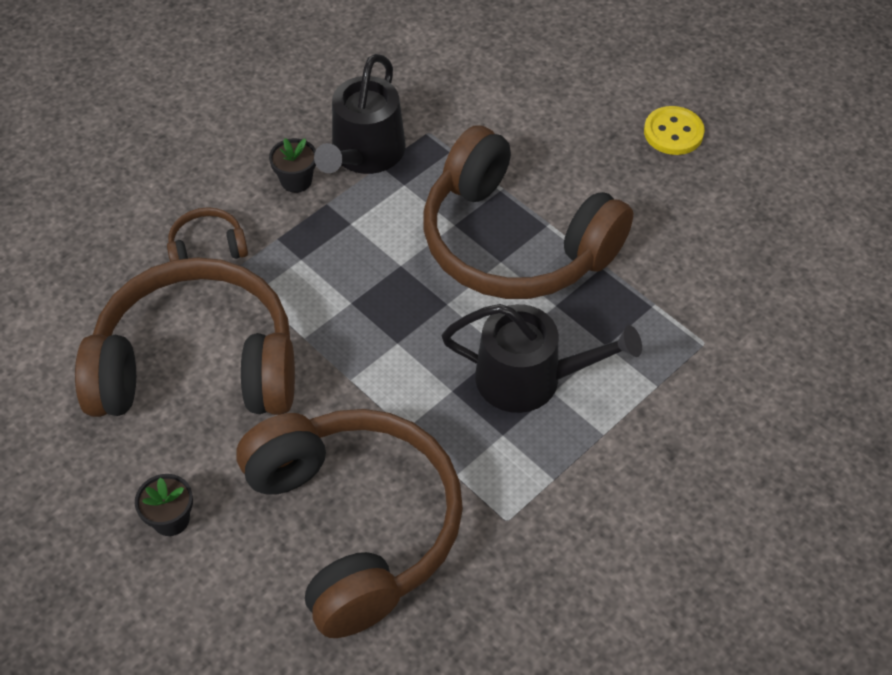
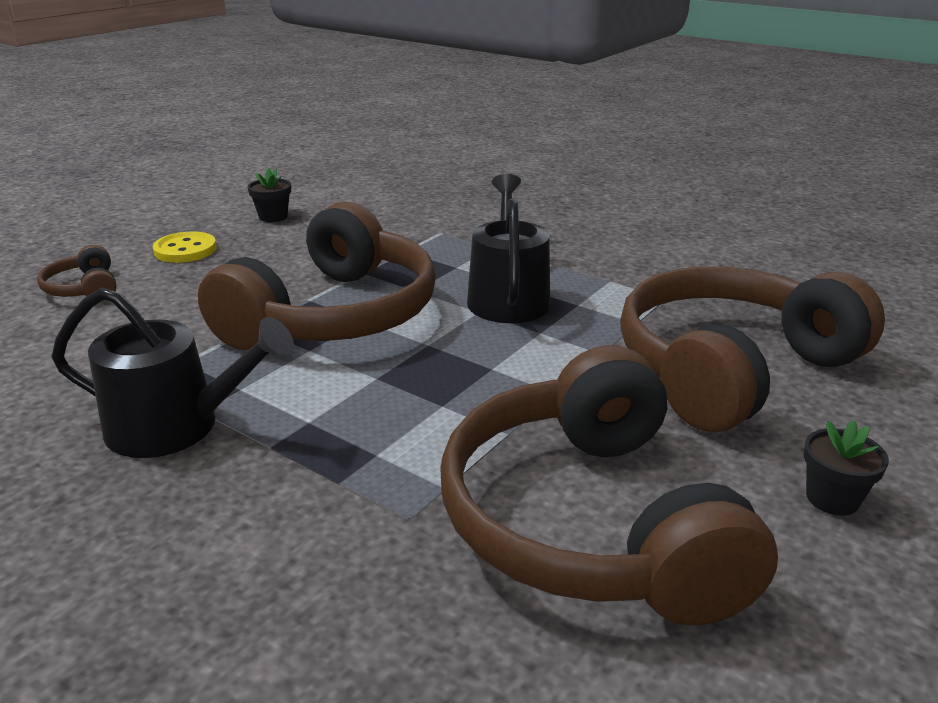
camera: 100 degrees left, 25 degrees down
(207, 247) = (363, 554): brown headphones -> brown headphones (84, 288)
(296, 181) = (220, 482): black flower pot -> black flower pot (273, 217)

